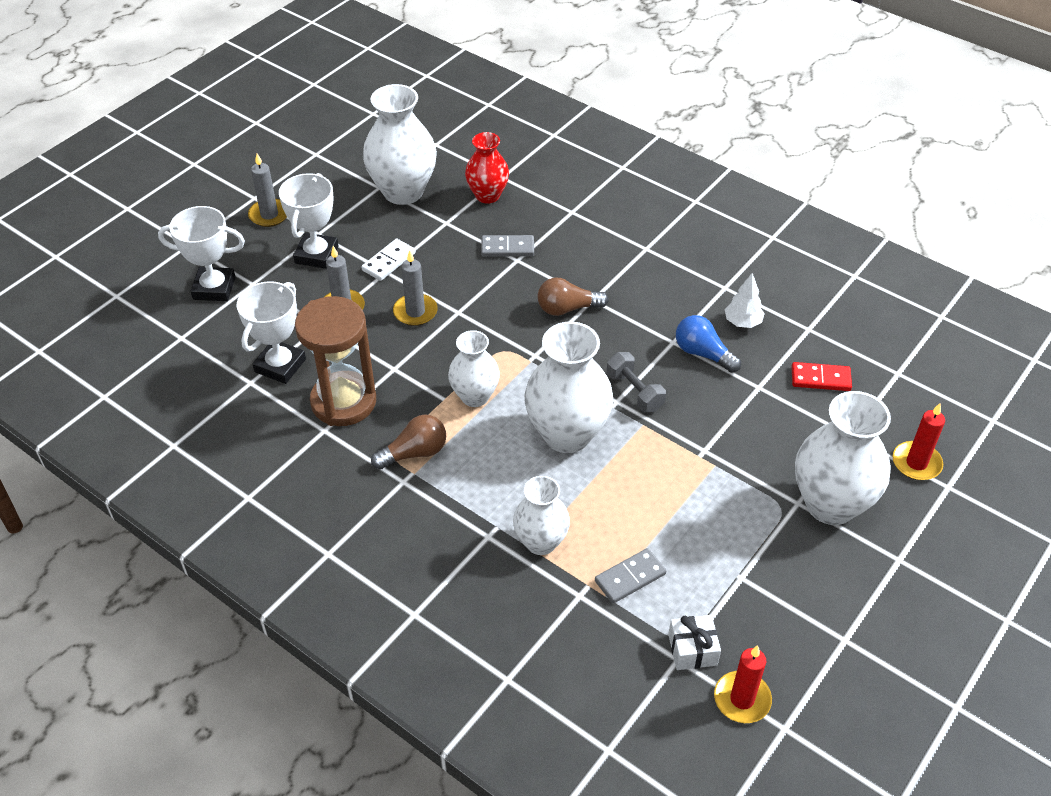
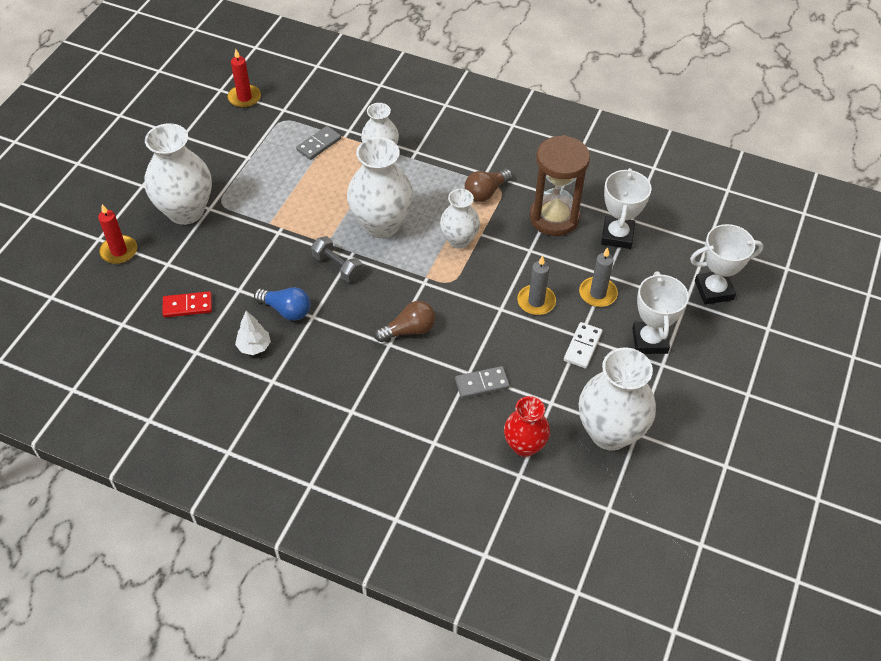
camera: 165 degrees right, 5 degrees up
(269, 215) = (719, 376): grey candle -> none
(692, 650) = (275, 115): white gift -> none

